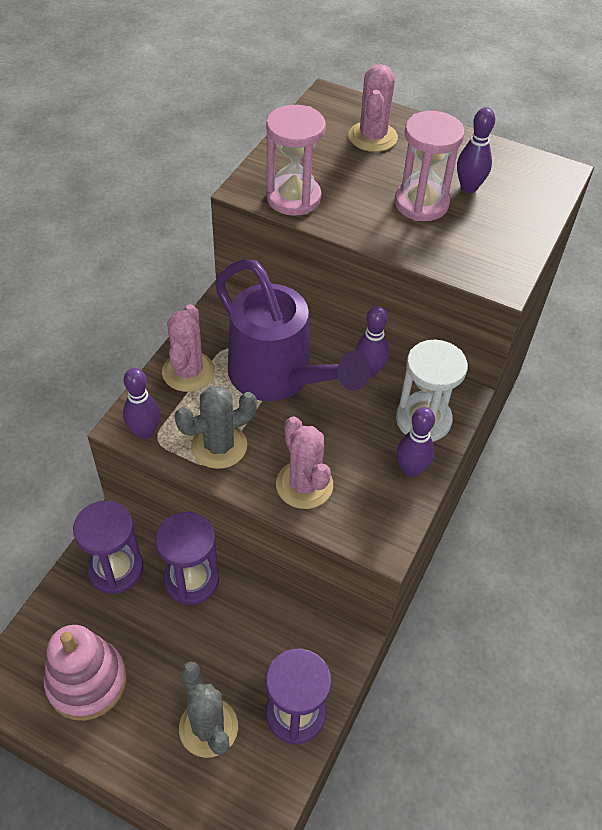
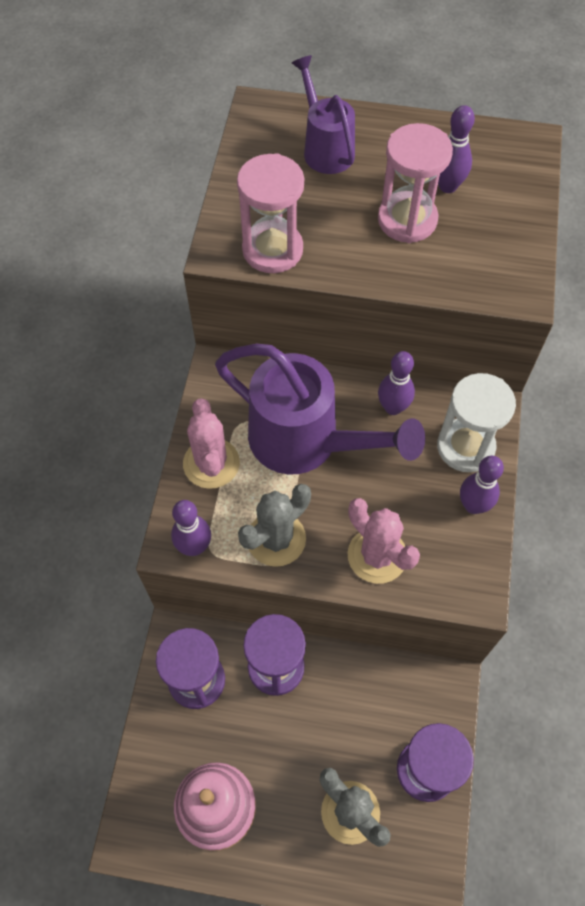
camera: 15 degrees left, 10 degrees up
(372, 137) = (325, 148): pink cactus -> purple watering can

